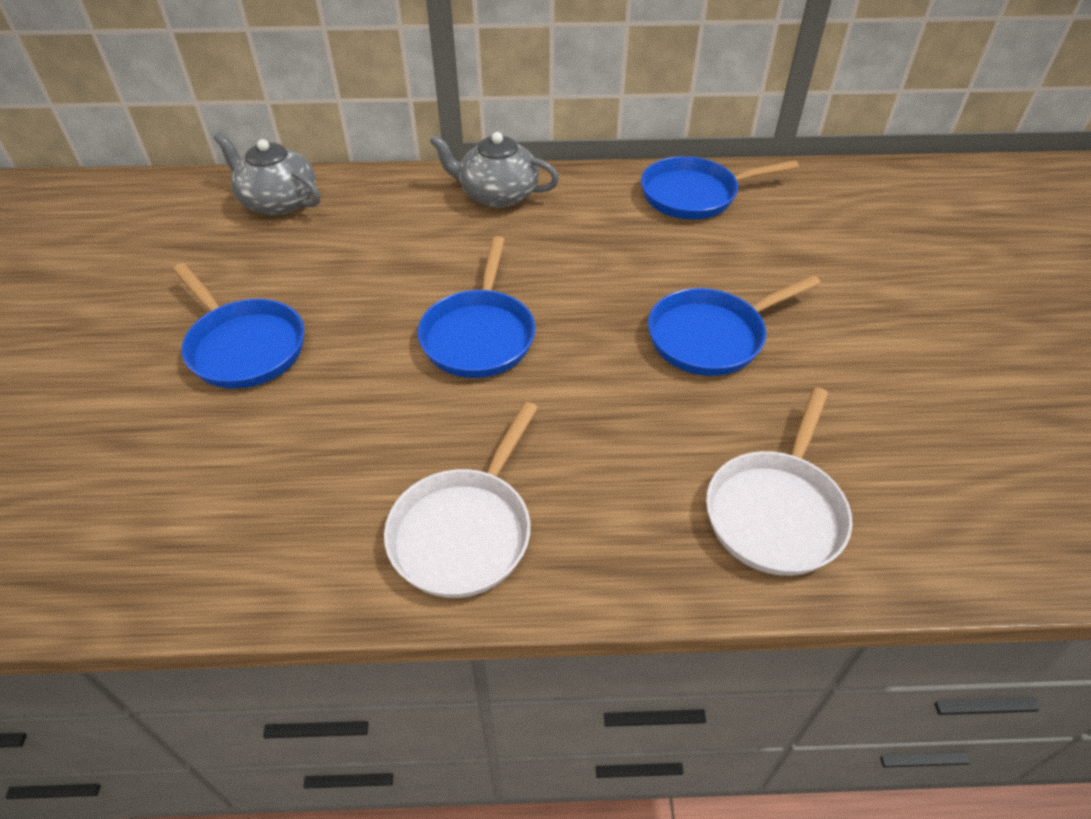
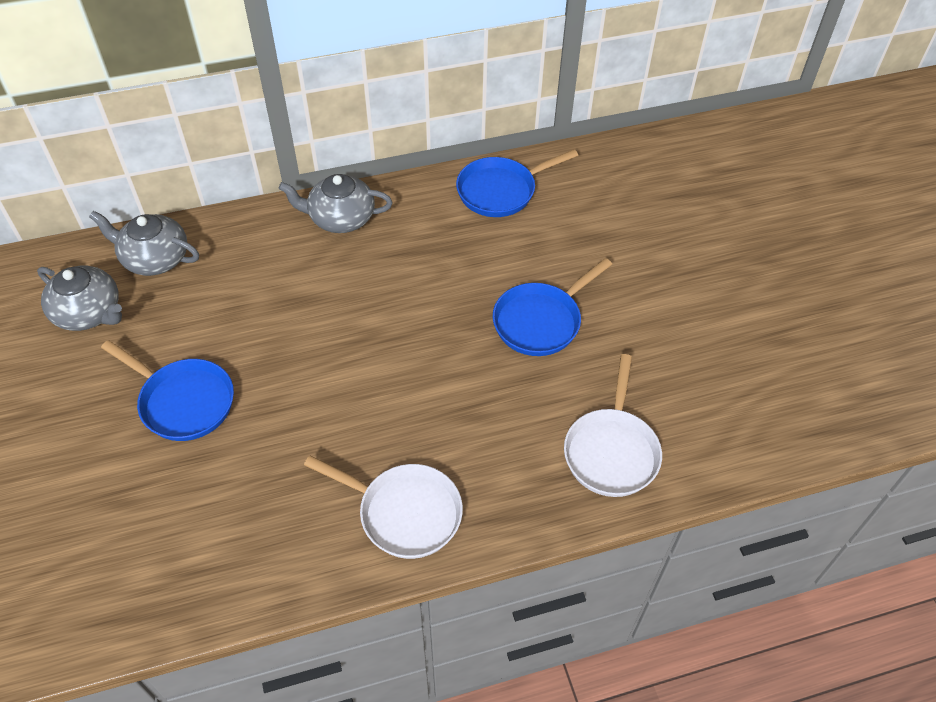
camera: 15 degrees left, 5 degrees up
(185, 240) = (89, 313): none -> grey teapot
(465, 531) = (404, 513): white pan -> white pan turned 75 degrees counterclockwise
(479, 335) = (366, 354): blue pan -> none

